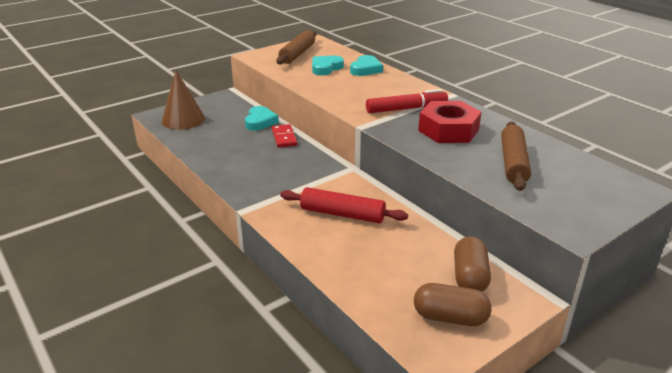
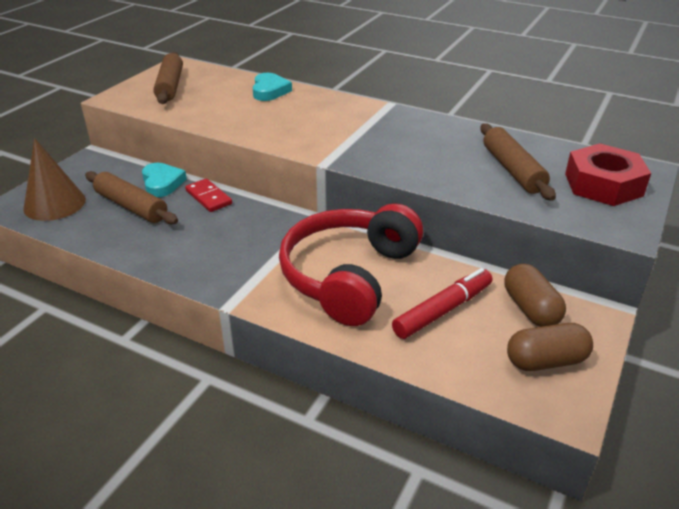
camera: 25 degrees left, 5 degrees up
(229, 132) = (131, 206): none -> brown rolling pin
(326, 68) = (221, 98): turquoise heart -> none
(342, 214) = (348, 276): red rolling pin -> red headphones
(406, 109) = (355, 131): red marker -> red marker (443, 310)
(448, 130) = (420, 147): red nut -> red nut (603, 184)

